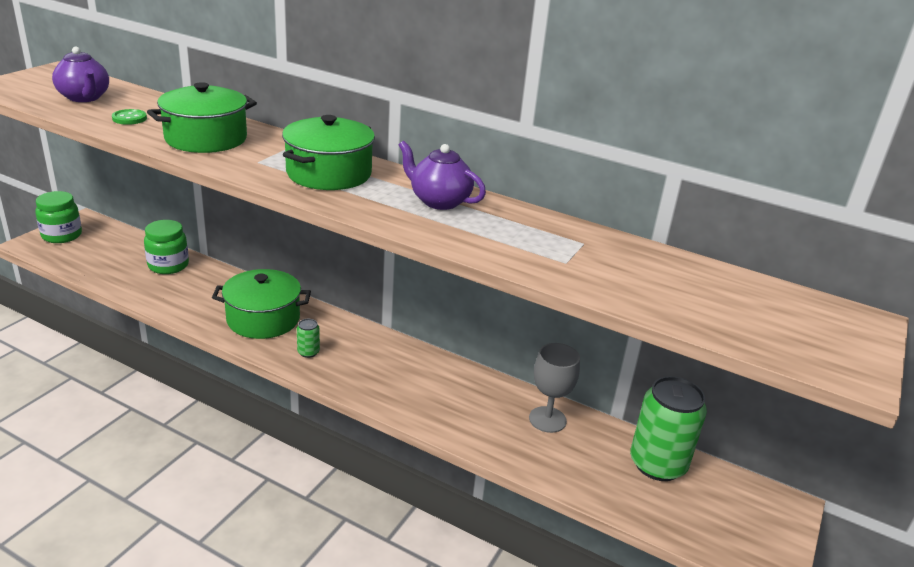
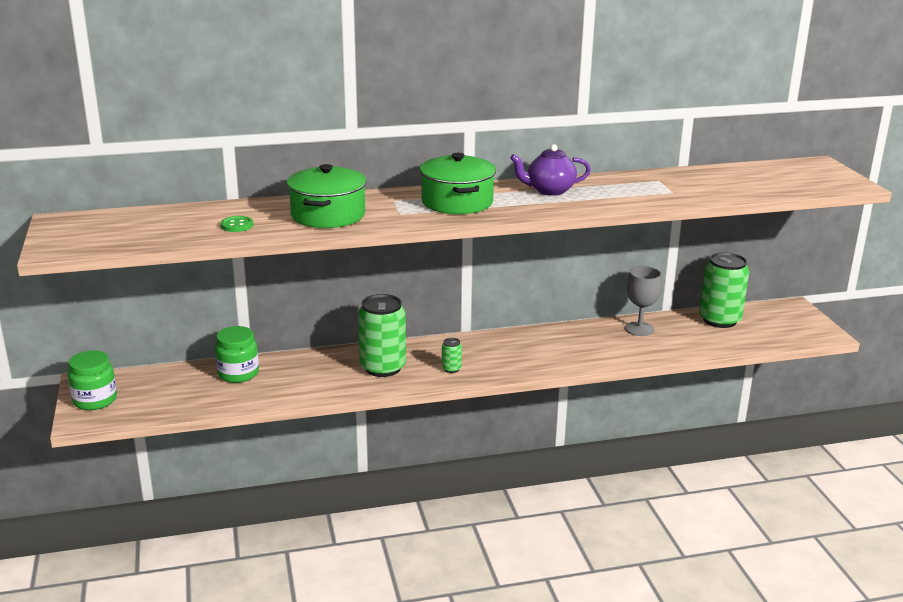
camera: 40 degrees left, 5 degrees down
(84, 98) = (156, 227): purple teapot -> none
(263, 319) = (383, 367): green pot -> green can

